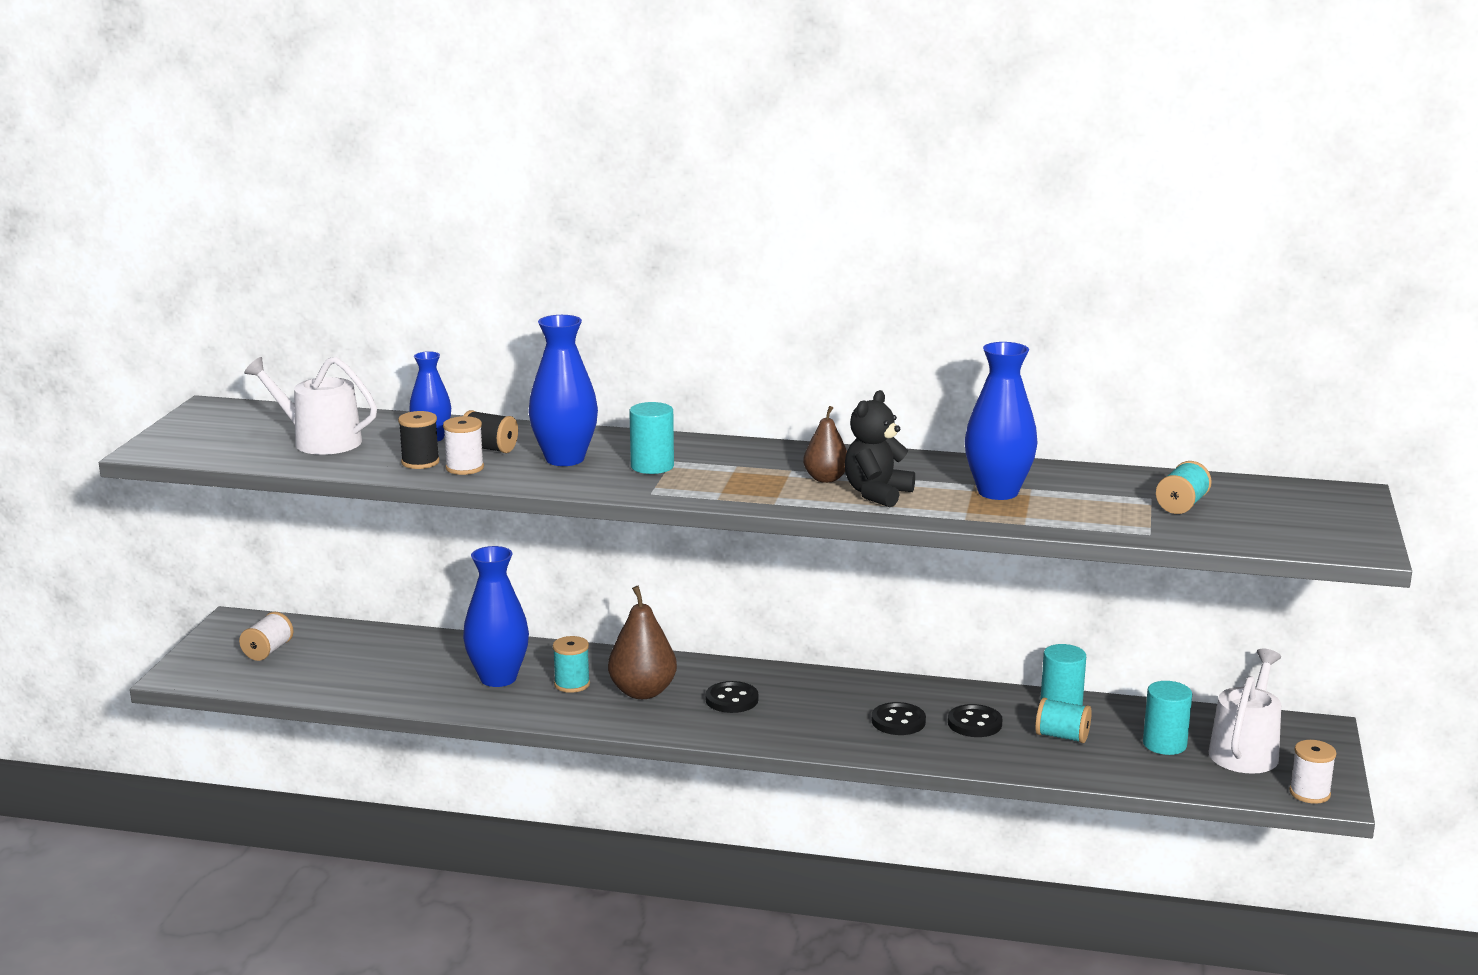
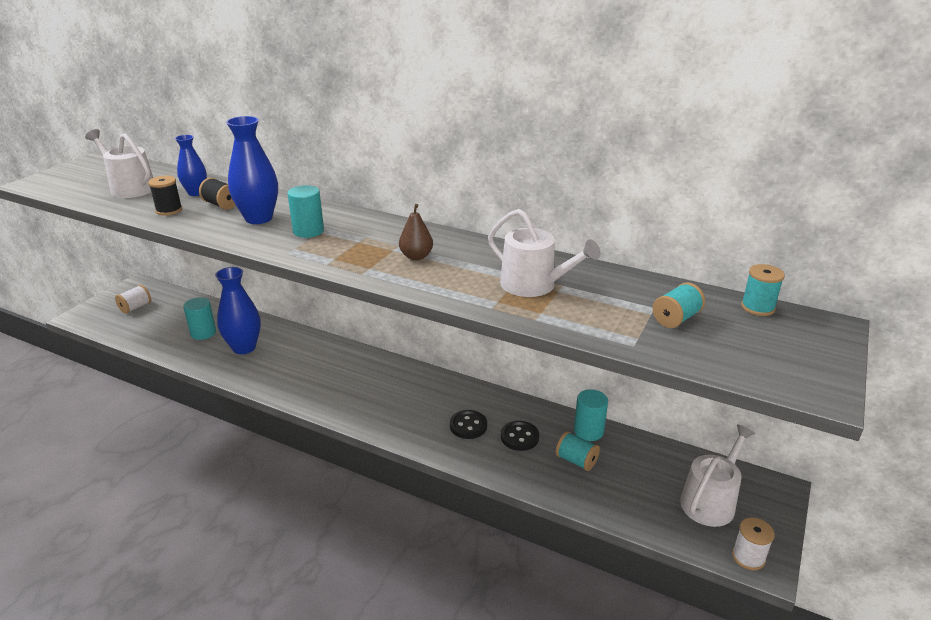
camera: 15 degrees right, 10 degrees up
(464, 468) = (190, 218): white spool -> none
(572, 684) = (283, 359): turquoise spool -> turquoise spool (757, 307)
(643, 692) = (320, 372): brown pear -> none
(731, 700) = (371, 388): black button -> none
(877, 494) = (442, 275): black teddy bear -> none
(998, 492) = (534, 285): blue vase -> white watering can
(1164, 744) = (649, 482): turquoise cylinder -> turquoise cylinder (203, 333)

